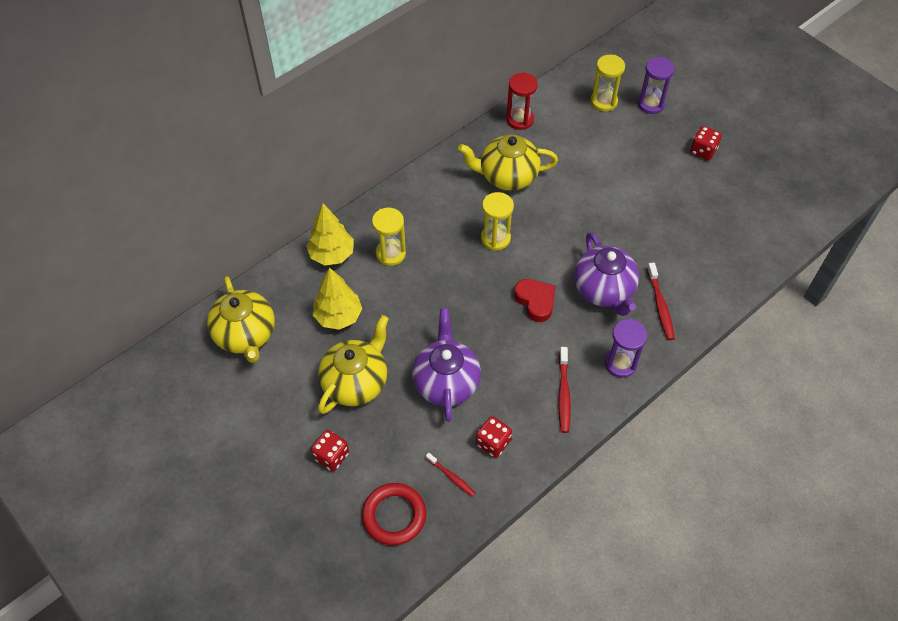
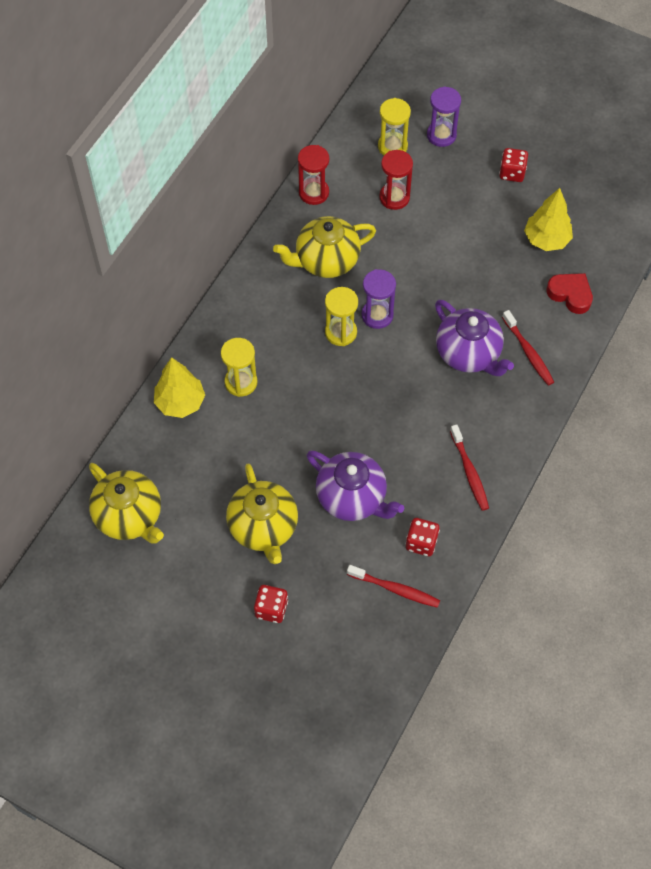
camera: 20 degrees left, 5 degrees up
(338, 316) = (216, 466): yellow tree -> yellow tree (546, 240)
(356, 382) = (263, 528): yellow teapot -> yellow teapot turned 150 degrees clockwise
(394, 515) = (356, 645): red ring -> none
(446, 382) = (352, 498): purple teapot -> purple teapot turned 150 degrees clockwise
(451, 477) = (395, 589): red toothbrush -> red toothbrush, size x1.53
(535, 301) = (406, 386): red heart -> red heart (570, 294)
(588, 142) = (394, 197): none -> red hourglass
(620, 363) = (512, 423): purple hourglass -> purple hourglass (377, 315)

